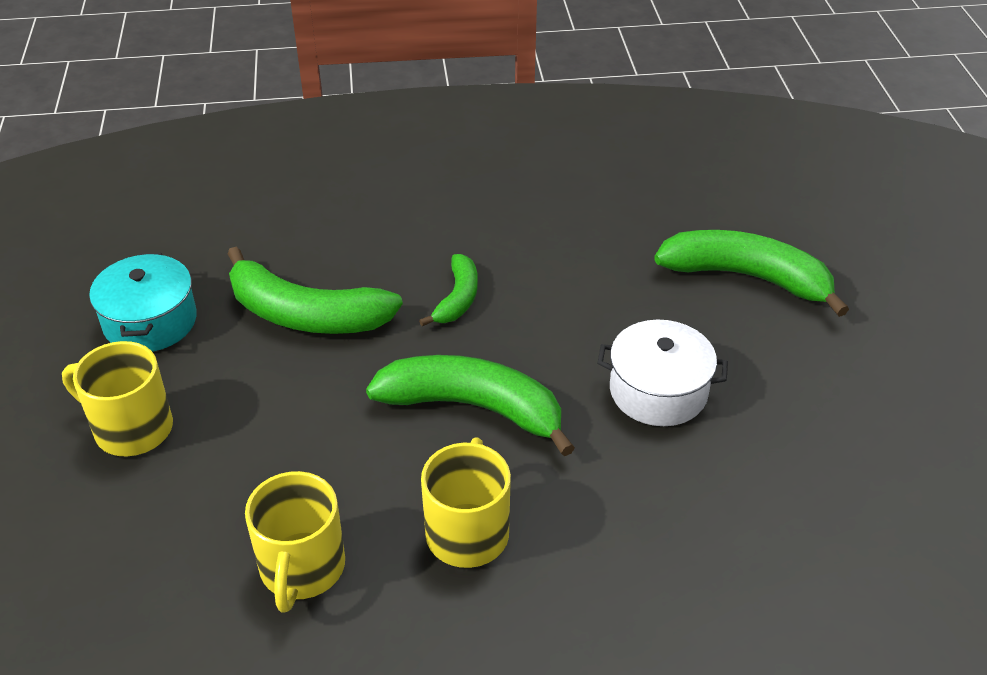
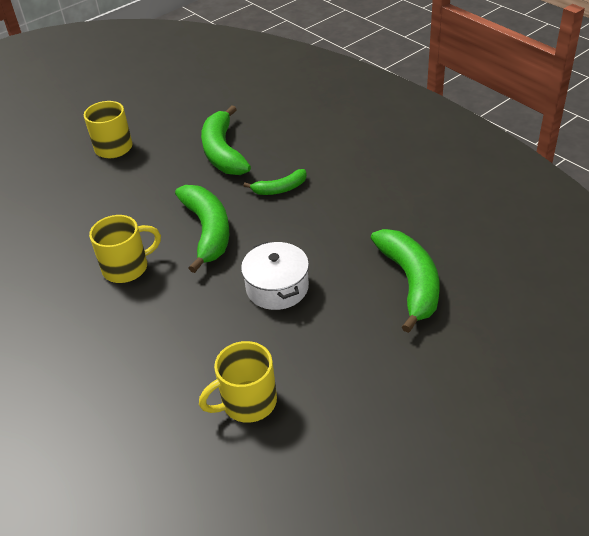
camera: 60 degrees right, 0 degrees up
(150, 321) = (178, 116): turquoise pot -> none
(302, 569) = (71, 231): yellow mug -> yellow mug (247, 402)

